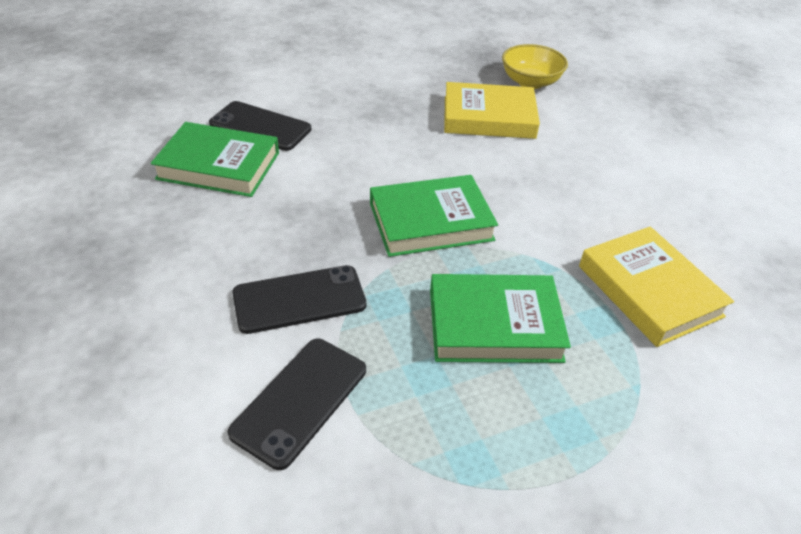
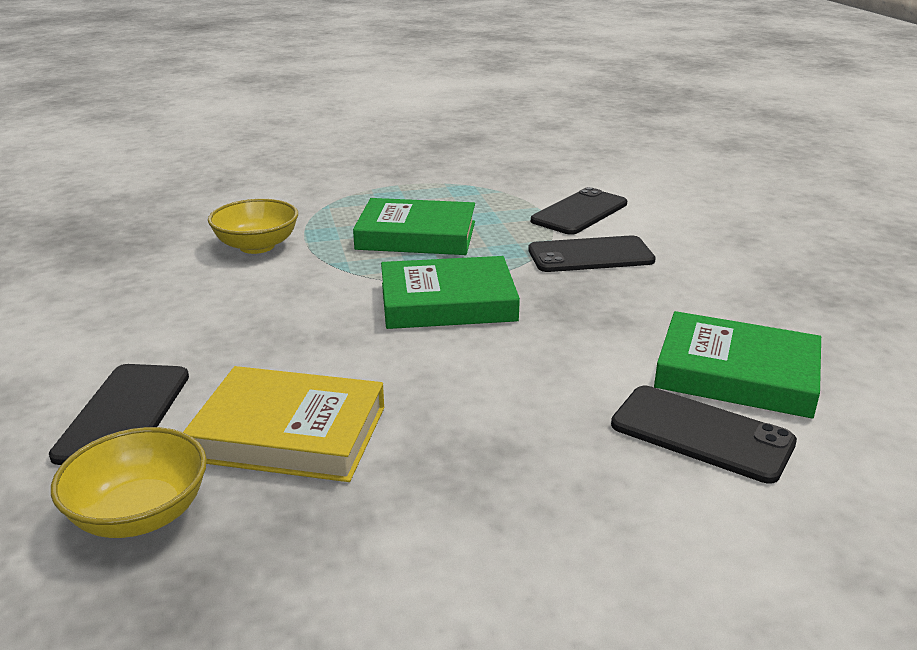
camera: 170 degrees left, 15 degrees down
(586, 123) = (124, 414): none -> black phone
(649, 291) = (257, 246): yellow book -> yellow bowl

